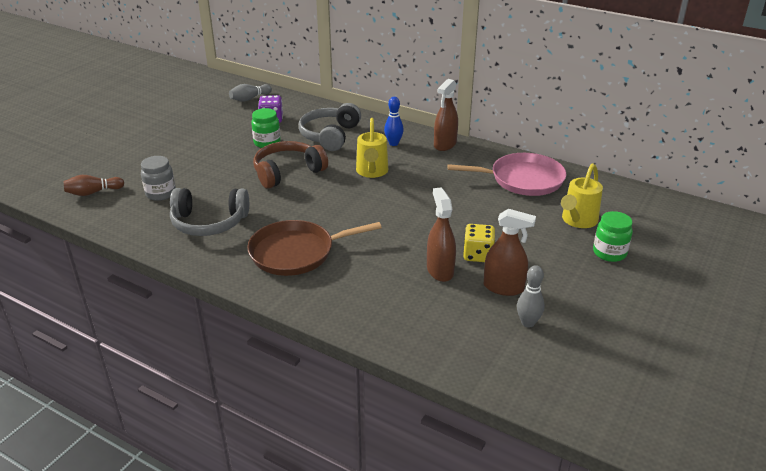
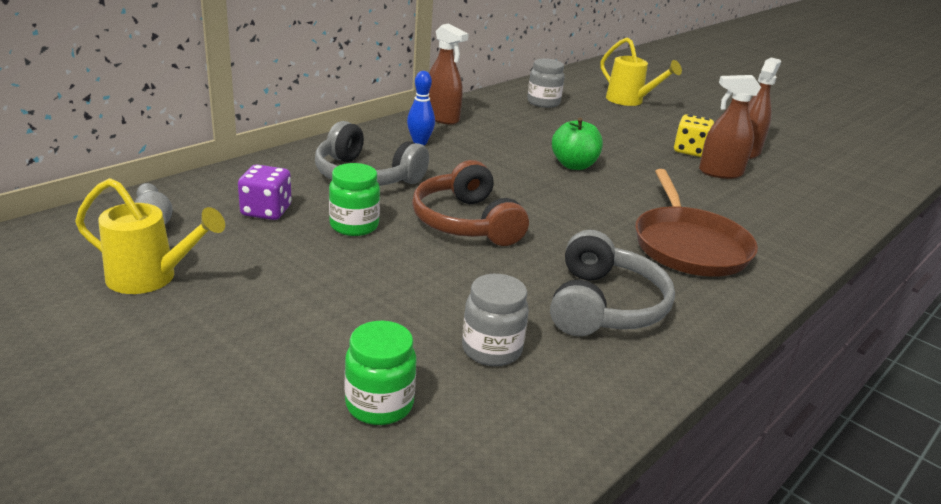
camera: 80 degrees left, 5 degrees down
(93, 192) = (455, 445): brown bowling pin -> none
(372, 172) = (492, 168): yellow watering can -> yellow watering can (150, 278)
(401, 201) = (574, 165): none -> green apple
(522, 179) = (543, 103): pink pan -> grey jar
(528, 323) = (799, 154): grey bowling pin -> none
(609, 253) = (684, 103): green jar -> green jar (379, 404)

